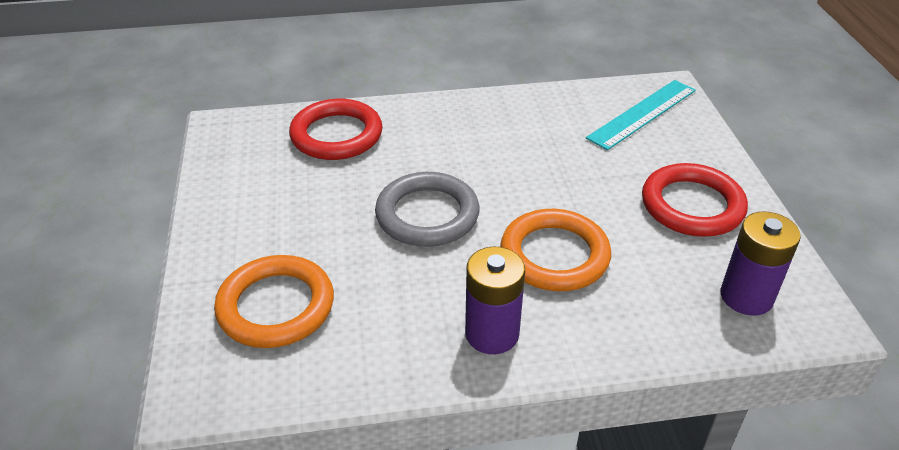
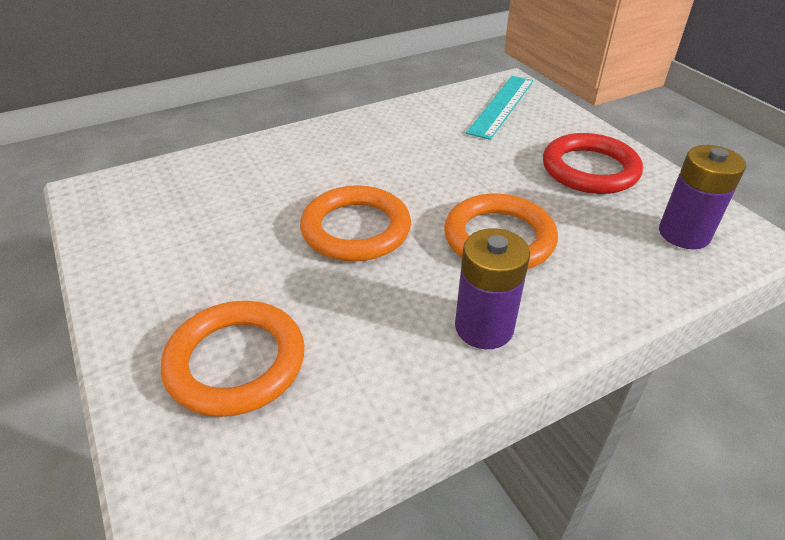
camera: 20 degrees left, 0 degrees up
(336, 135) = (224, 175): red ring -> none
(427, 215) = (356, 229): grey ring -> orange ring

